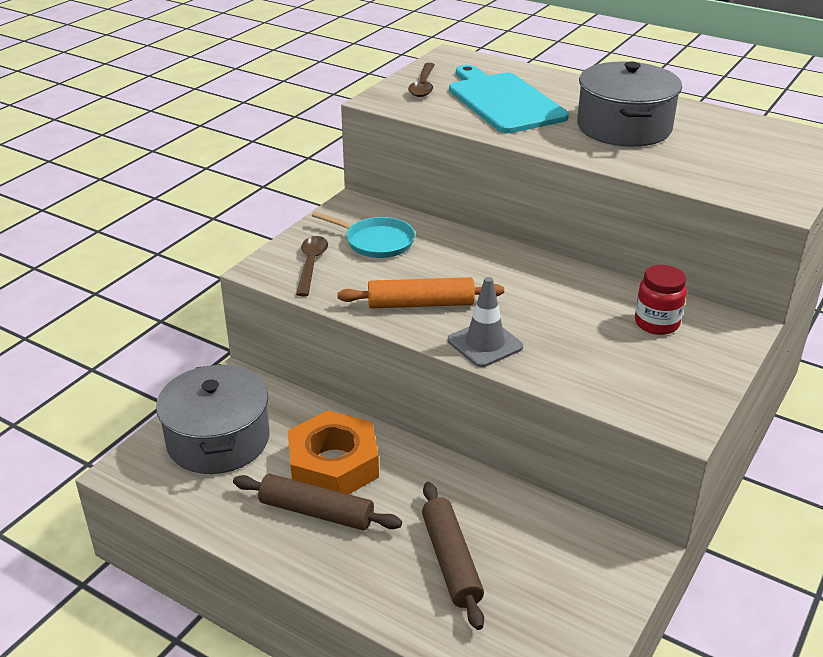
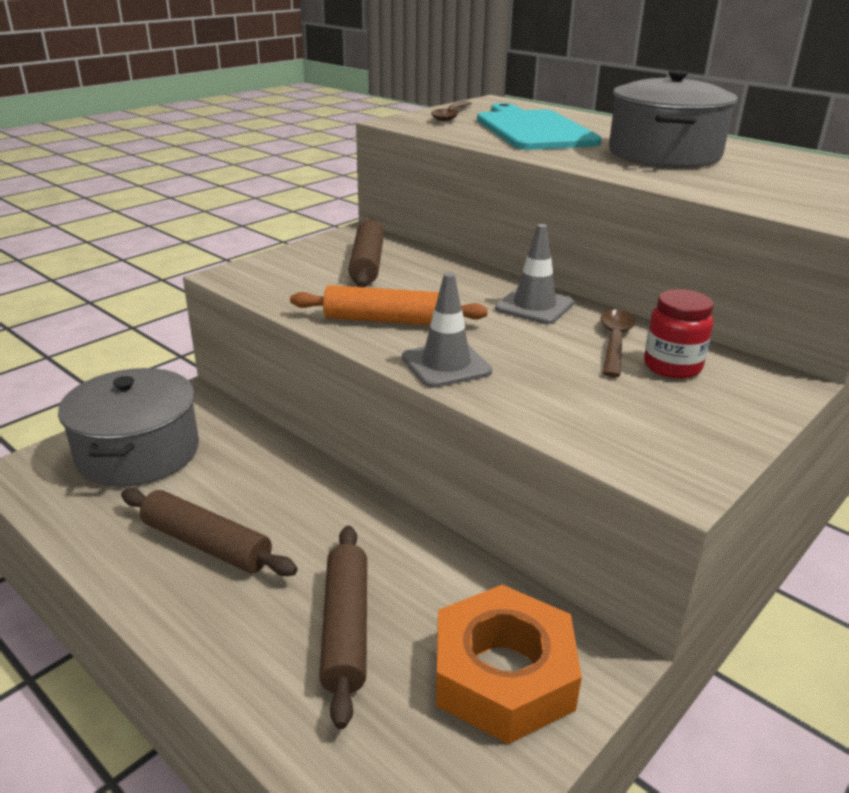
camera: 10 degrees right, 5 degrees down
(311, 264) = (285, 276): brown spoon -> brown spoon (615, 342)
(333, 465) = (252, 494): orange nut -> orange nut (503, 675)
(376, 242) = (367, 264): turquoise pan -> brown rolling pin
(534, 274) = (534, 306): none -> grey traffic cone

